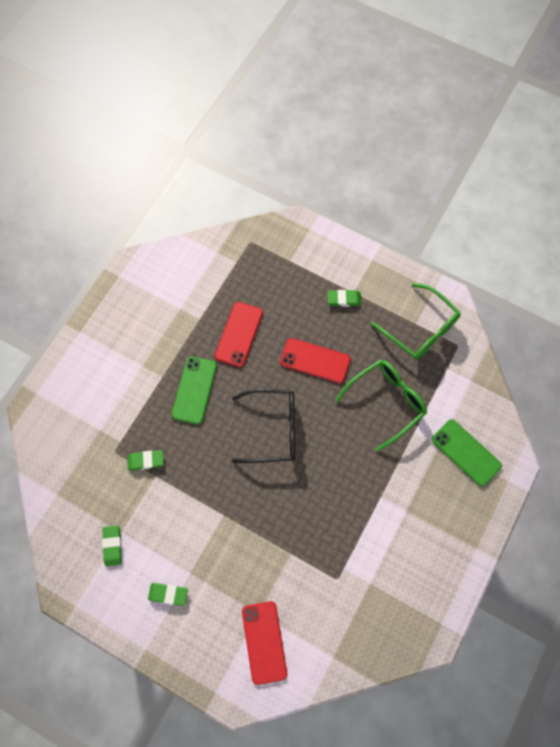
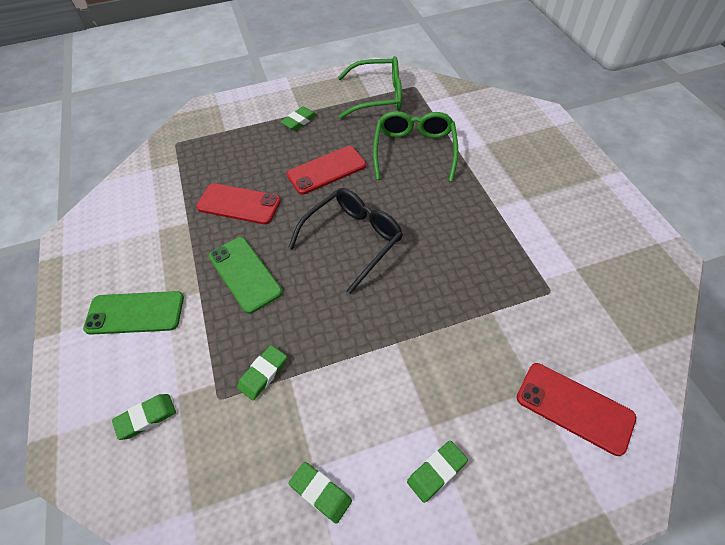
camera: 45 degrees left, 15 degrees down
(77, 427) = (146, 418): none -> green eraser
(239, 334) = (239, 204): red phone -> red phone turned 45 degrees counterclockwise
(466, 452) = (507, 133): green phone -> green phone (135, 313)

